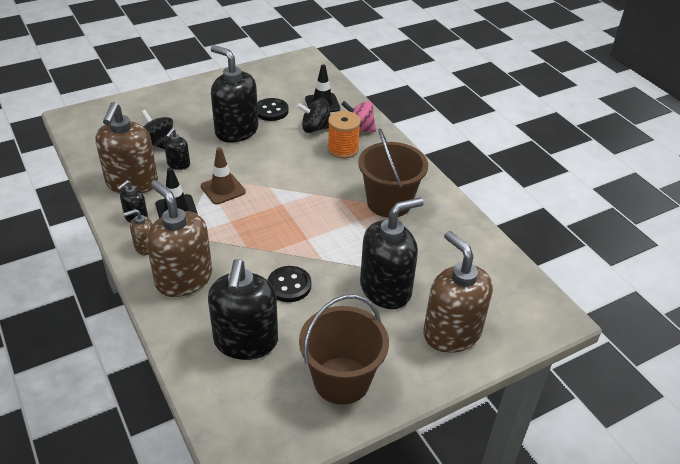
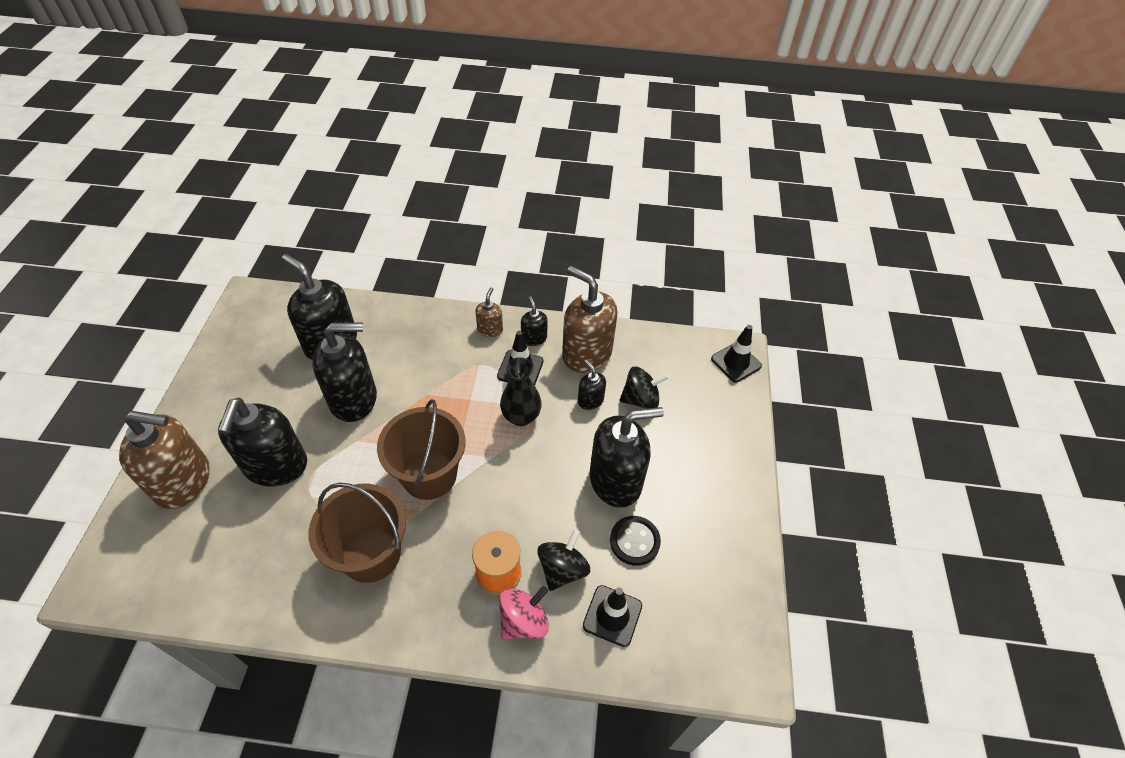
camera: 125 degrees right, 10 degrees up
(85, 115) = (736, 362): none -> black traffic cone
(183, 279) = (430, 337): brown soap dispenser -> none
(223, 189) = (521, 417): brown traffic cone -> black vase
(289, 285) = (354, 399): black button -> black soap dispenser
(341, 380) = (236, 378): brown bucket -> brown bucket (429, 475)

